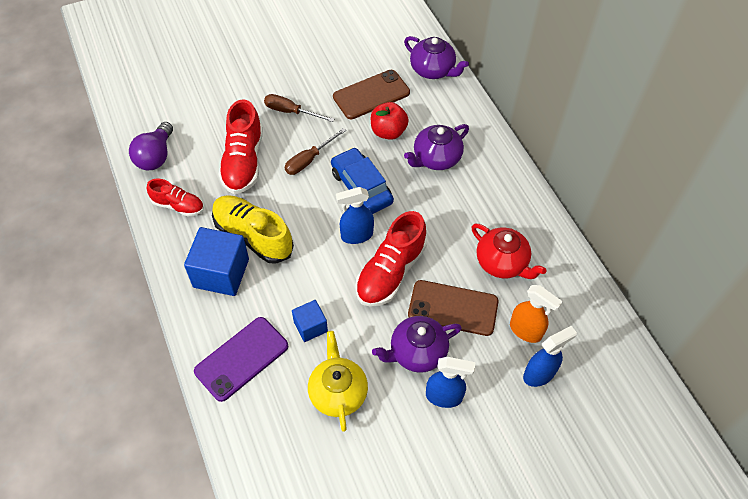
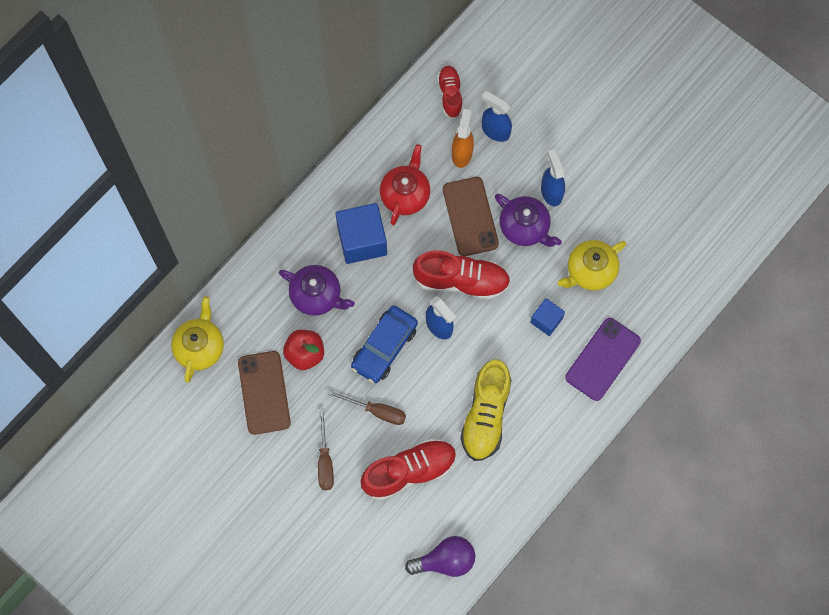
camera: 115 degrees left, 15 degrees up
(178, 205) = (488, 502): red shoe -> red shoe (450, 95)
(221, 273) = (536, 421): blue cube -> blue cube (362, 240)
(242, 358) = (602, 359): purple phone -> purple phone turned 75 degrees counterclockwise
(371, 95) = (264, 392): brown phone -> brown phone turned 45 degrees clockwise
(433, 70) = (200, 347): purple teapot -> yellow teapot

